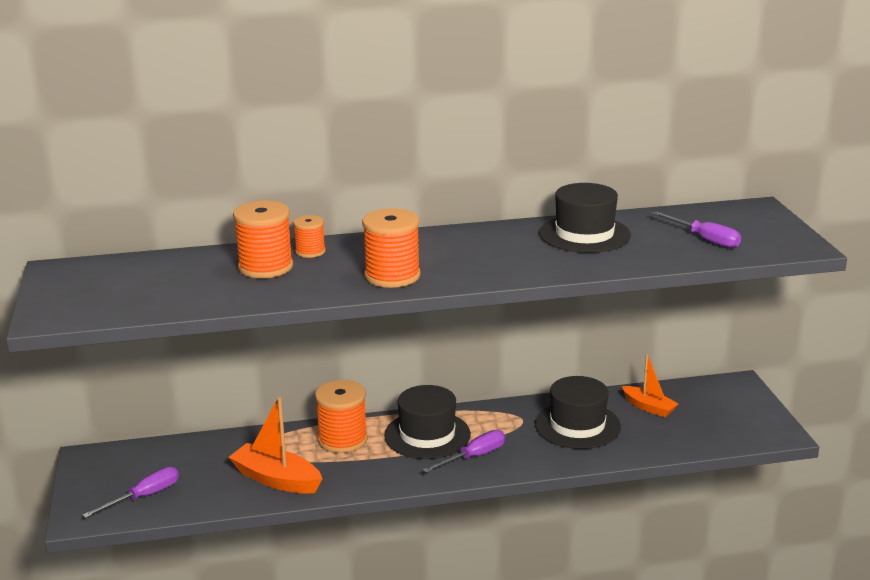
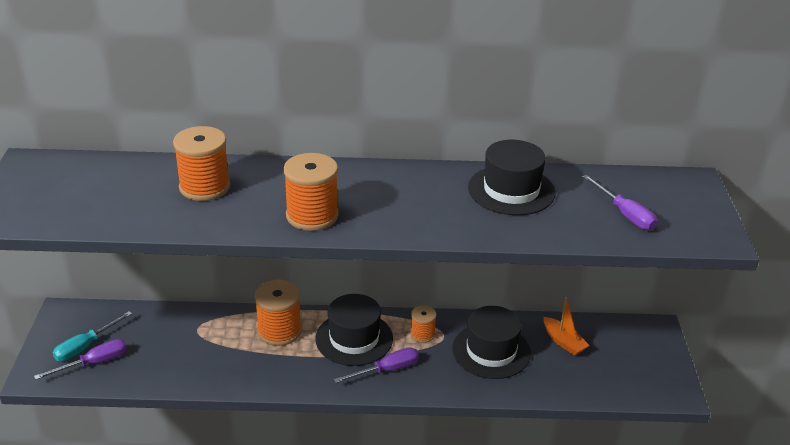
camera: 10 degrees right, 10 degrees up
(128, 483) = (85, 346): none -> turquoise screwdriver
(276, 479) = (209, 364): orange boat -> none
(310, 251) = (252, 174): orange spool -> orange spool (422, 334)

